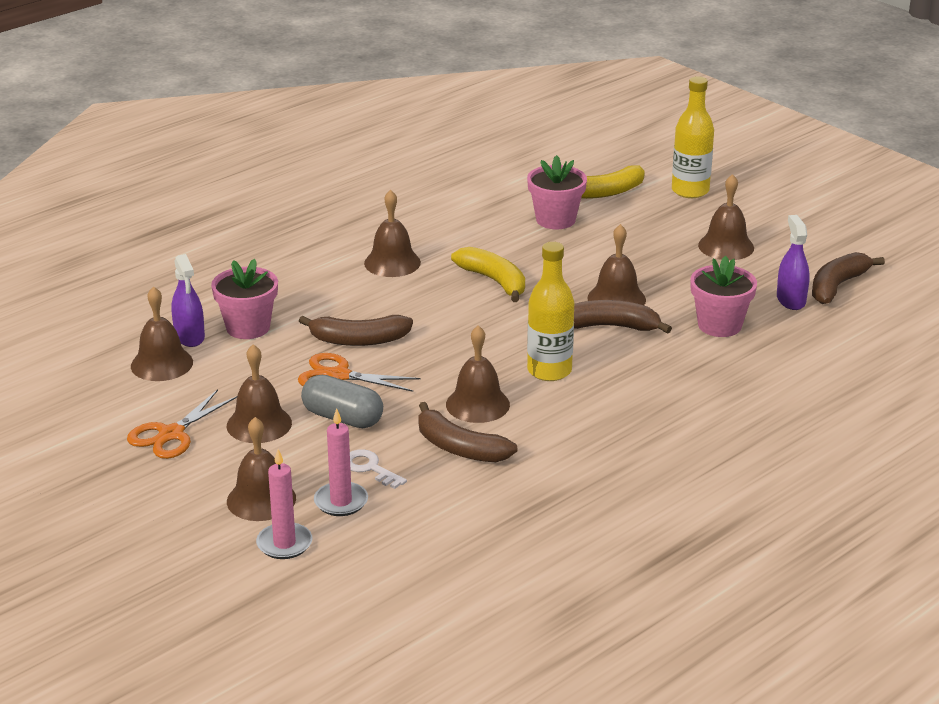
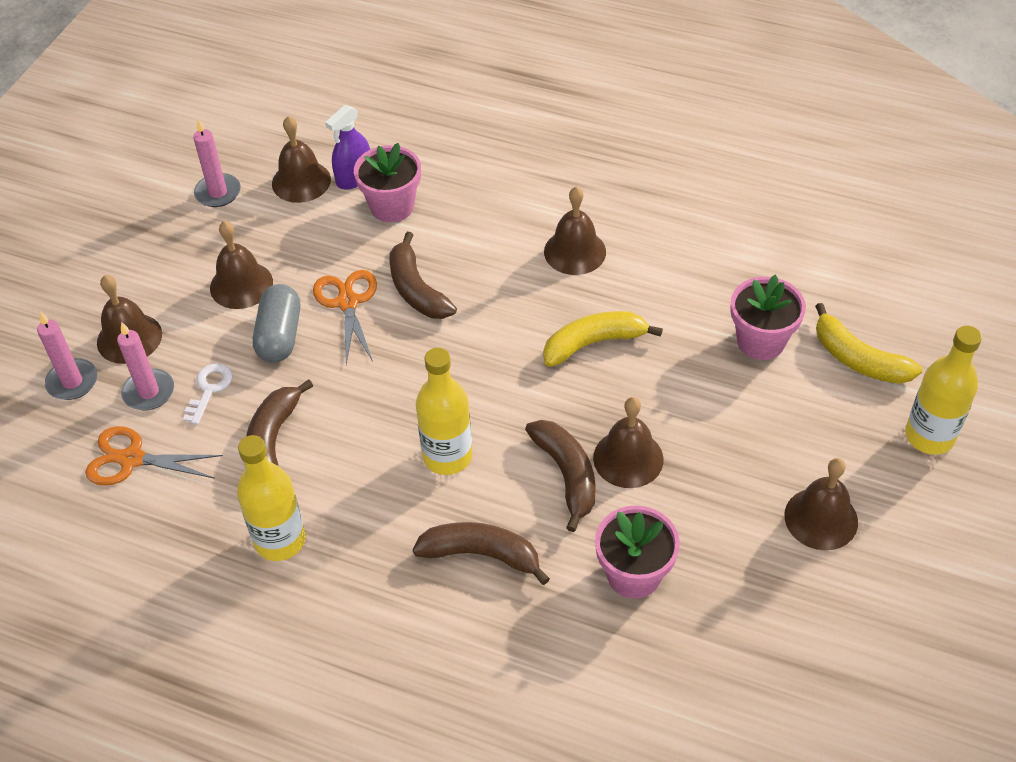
camera: 65 degrees right, 20 degrees up
(122, 411) = (218, 193): none -> pink candle
(171, 434) = (198, 238): orange scissors -> orange scissors (132, 459)
(477, 404) = (354, 424): brown bell -> none
(494, 281) = (594, 343): yellow banana -> yellow banana turned 135 degrees counterclockwise
(569, 468) = (280, 540): none -> yellow bottle
(791, 300) = (739, 627): purple spray bottle -> none
(837, 286) = (808, 666): brown banana -> brown banana (482, 554)

